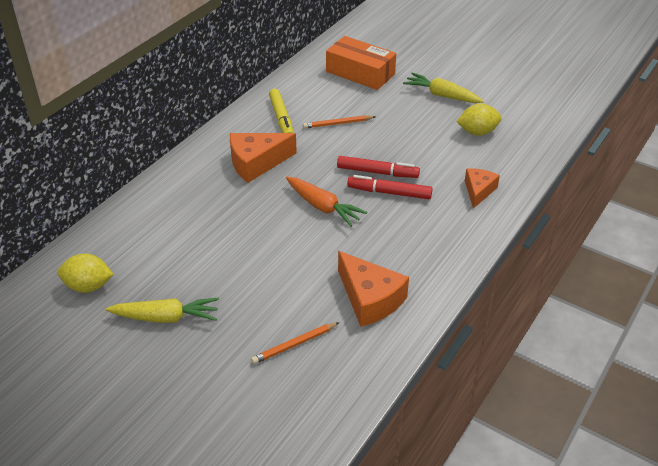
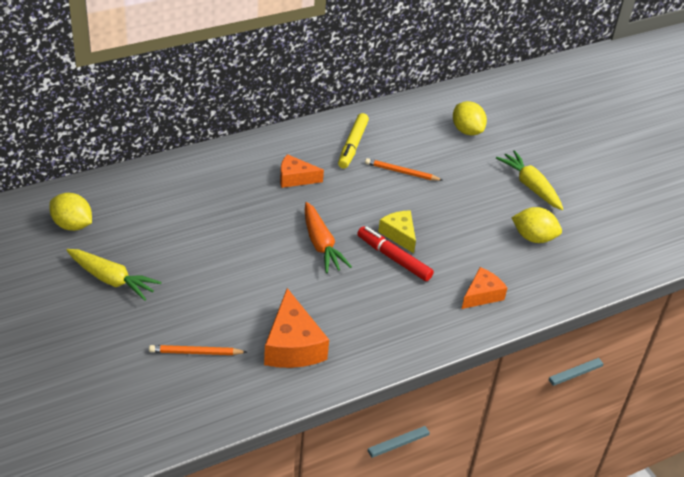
camera: 25 degrees right, 0 degrees up
(256, 163) = (295, 178): orange cheese -> orange cheese, size x0.63
(360, 73) = (467, 131): orange box -> yellow lemon
(377, 172) = (399, 234): red marker -> yellow cheese

